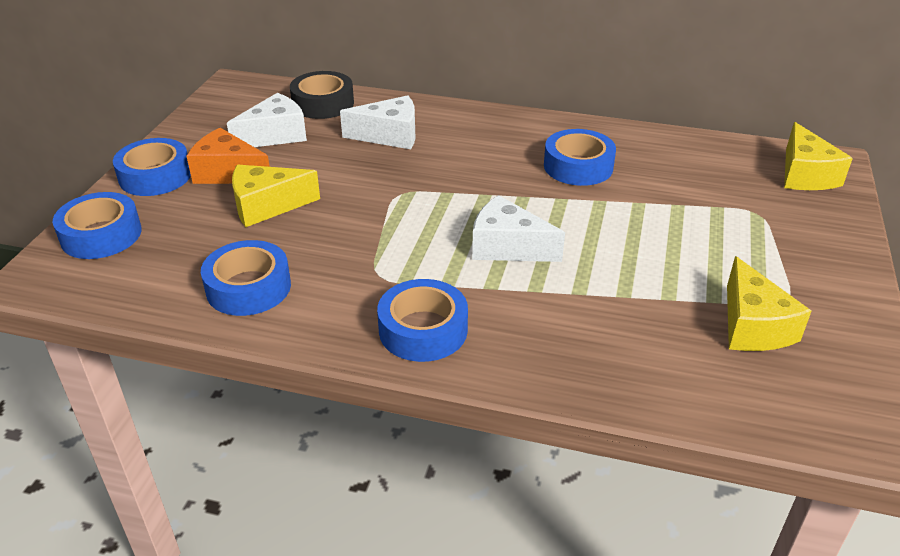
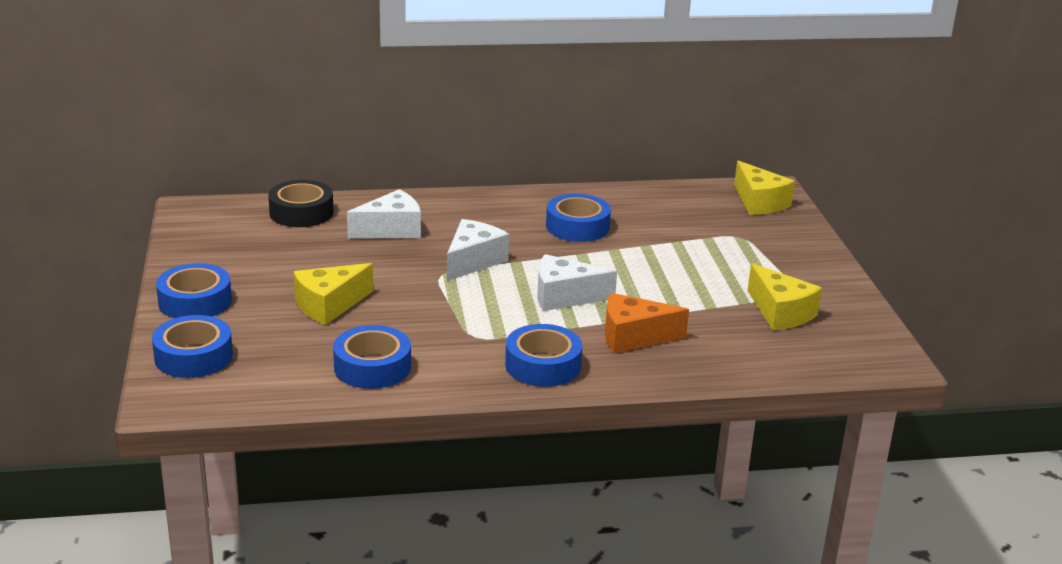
camera: 25 degrees left, 10 degrees down
(228, 173) = (265, 286): orange cheese -> orange cheese (633, 337)
(275, 135) = (280, 247): white cheese -> white cheese (473, 261)

